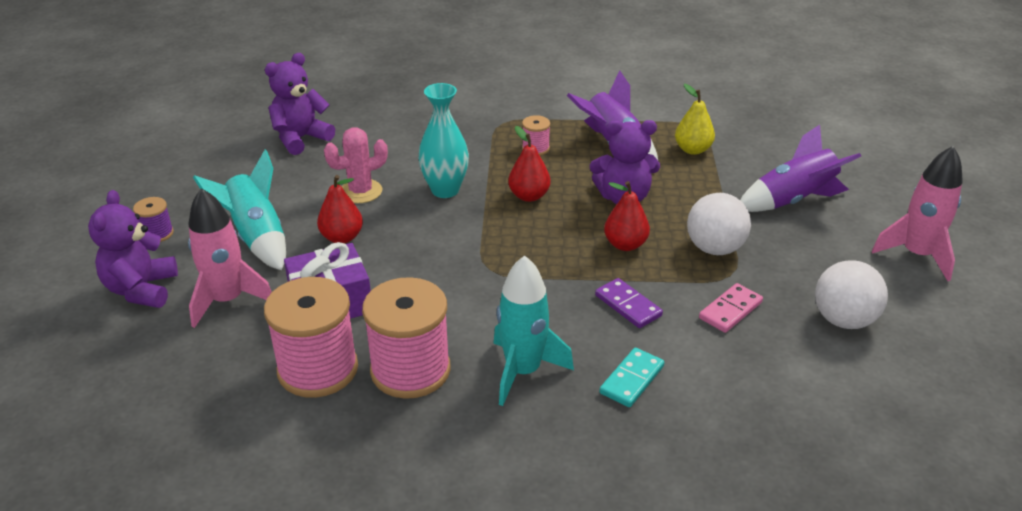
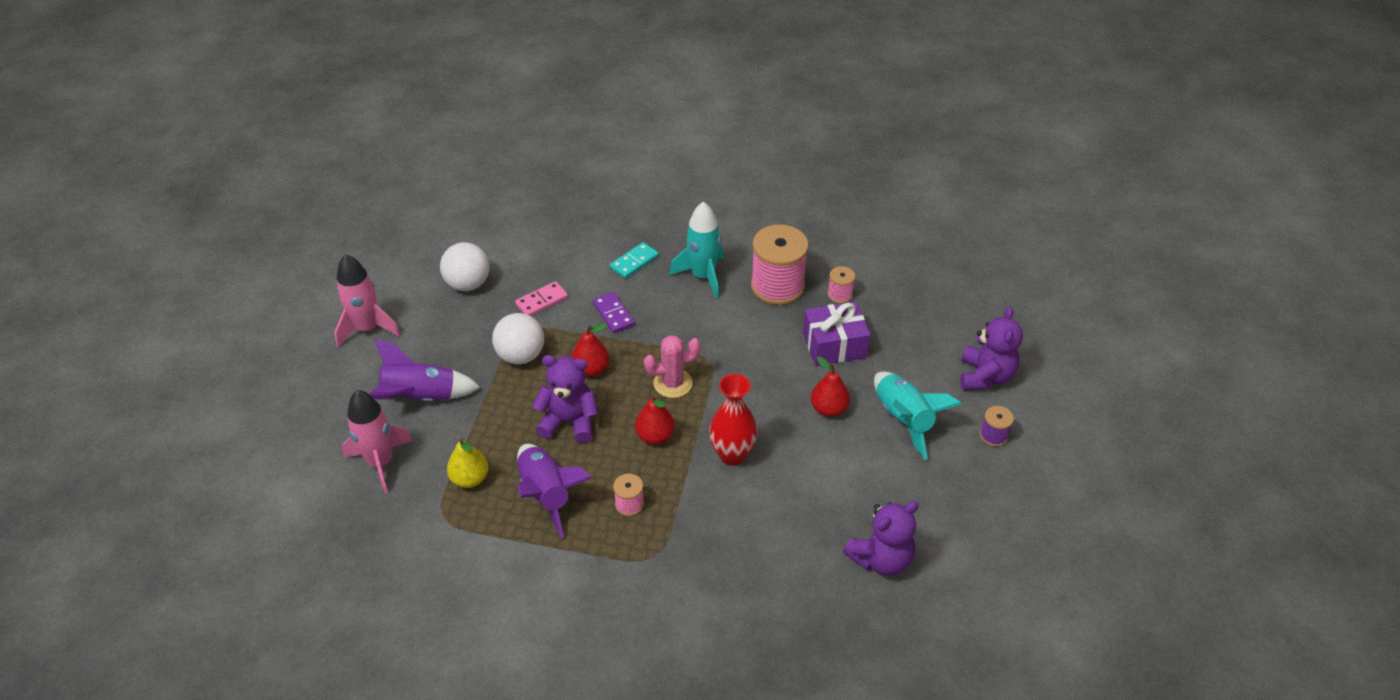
camera: 170 degrees left, 10 degrees up
(228, 300) = (914, 357): pink rocket -> pink rocket (380, 462)
(318, 369) = (840, 294): pink spool -> pink spool, size x0.46
(361, 191) = (813, 464): pink cactus -> pink cactus (673, 383)
(445, 190) = (732, 455): turquoise vase -> red vase

